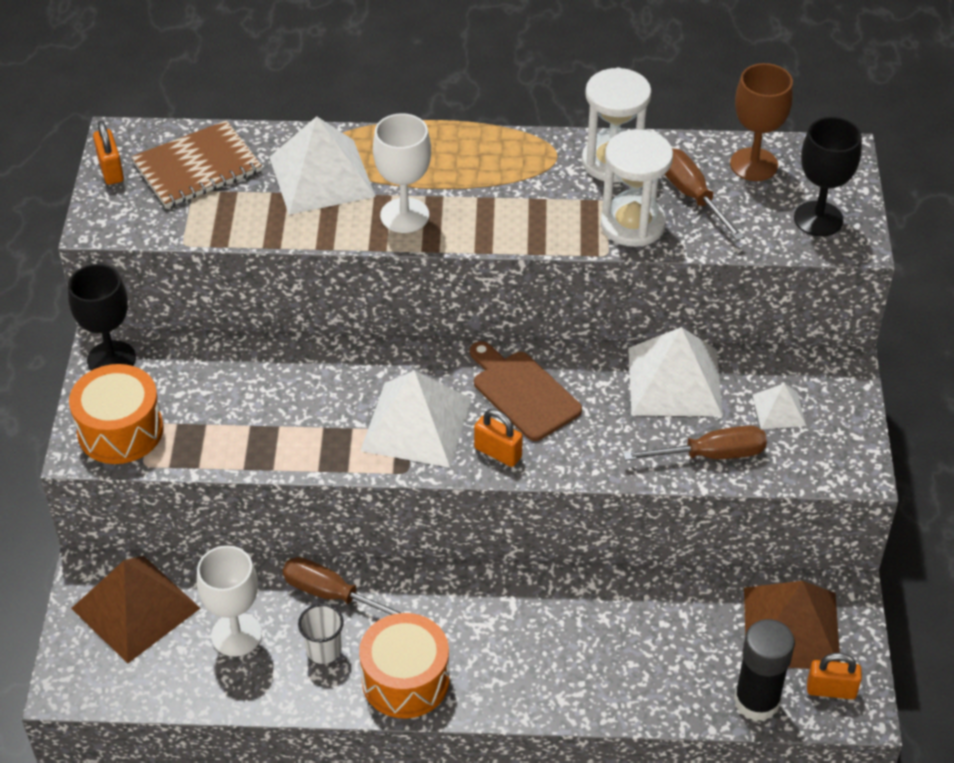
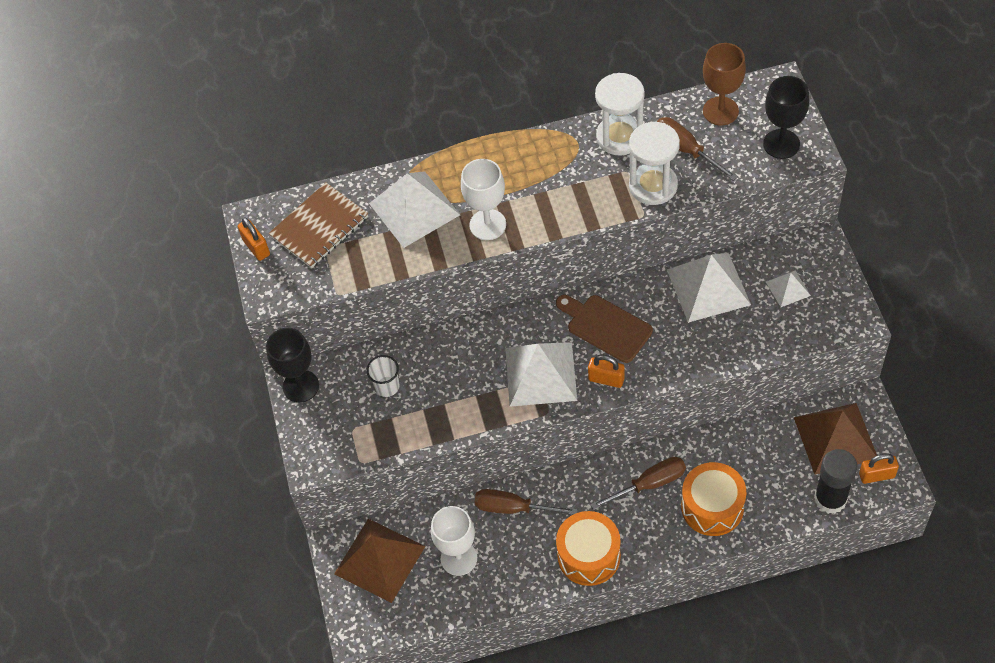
camera: 10 degrees left, 10 degrees up
(120, 430) = (332, 441): orange drum -> orange drum (712, 507)
(324, 650) = (524, 551): white cup -> white cup (387, 386)
(711, 455) = (753, 337): brown screwdriver -> brown screwdriver (649, 484)

